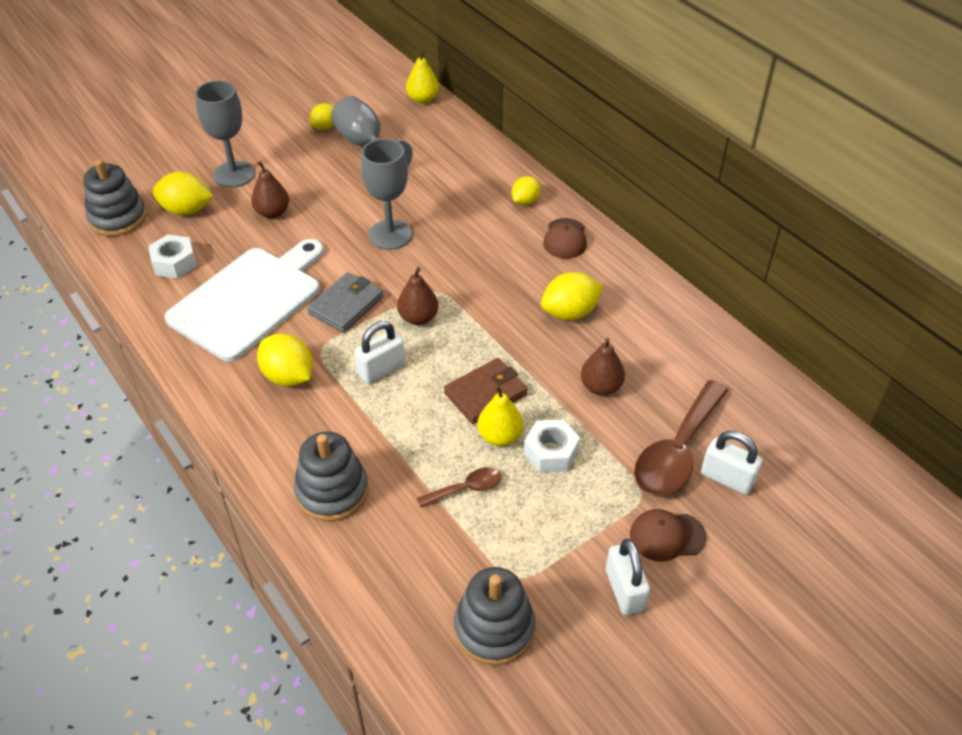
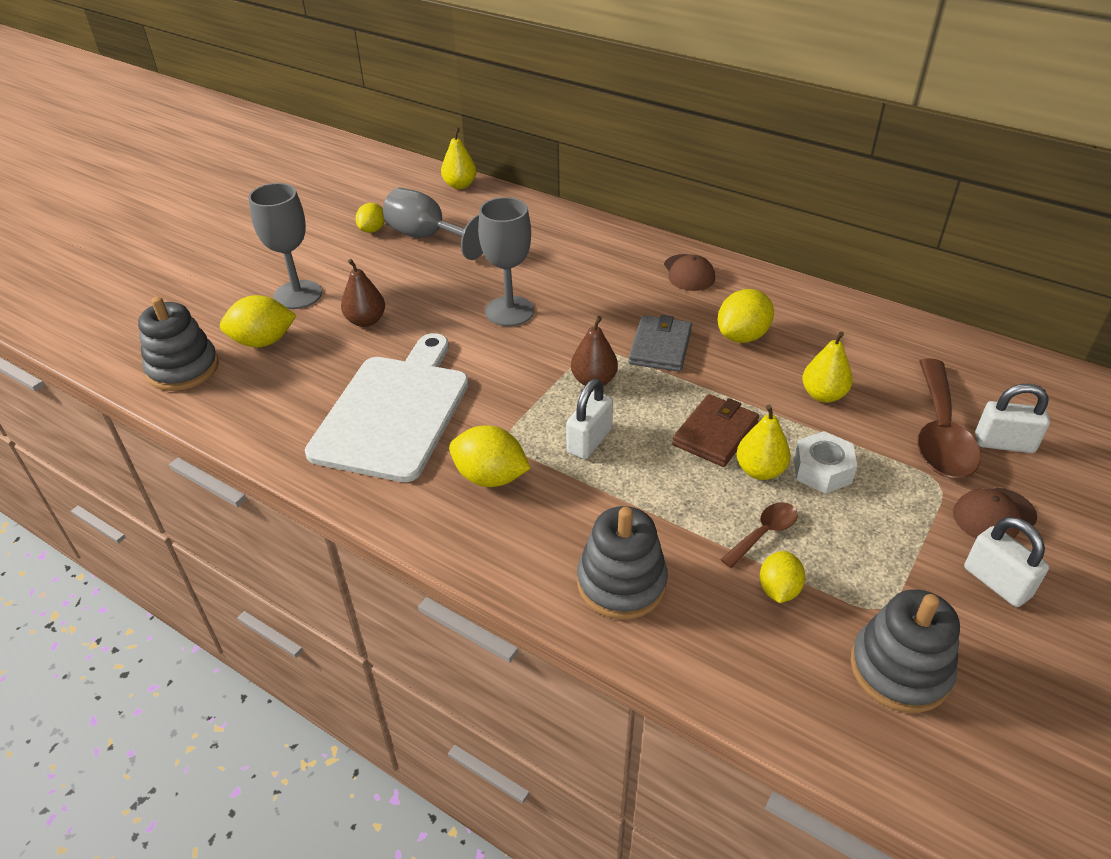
camera: 20 degrees left, 5 degrees down
(174, 263) = (281, 397): white nut -> none
(346, 305) = (507, 389): grey wallet -> grey wallet (660, 347)
(525, 201) = (626, 250): yellow lemon -> yellow lemon (778, 589)
(601, 387) = (823, 395): brown pear -> yellow pear

